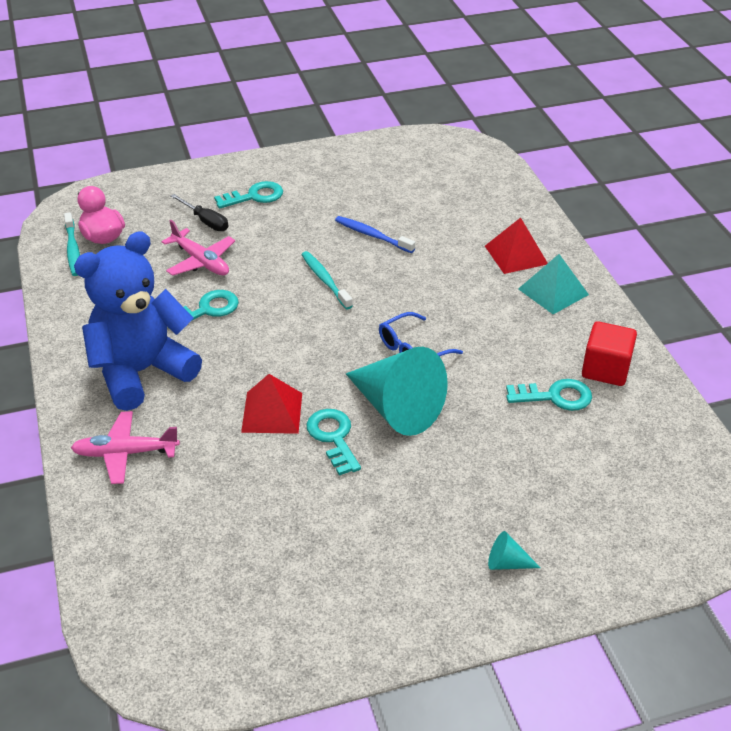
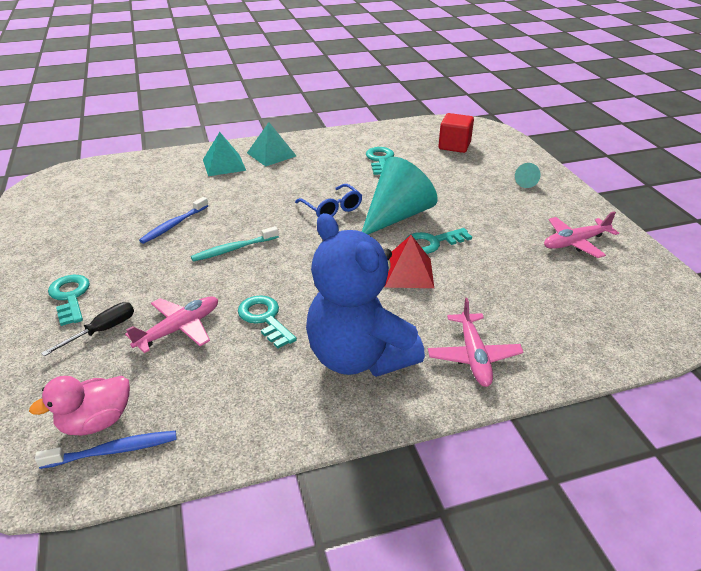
camera: 90 degrees left, 5 degrees down
(73, 250) = (113, 451): turquoise toothbrush -> blue toothbrush
(330, 590) = (575, 242): none -> pink plane
(516, 255) = (224, 165): red pyramid -> turquoise pyramid
(605, 369) = (353, 143): red cube -> red cube (454, 146)

